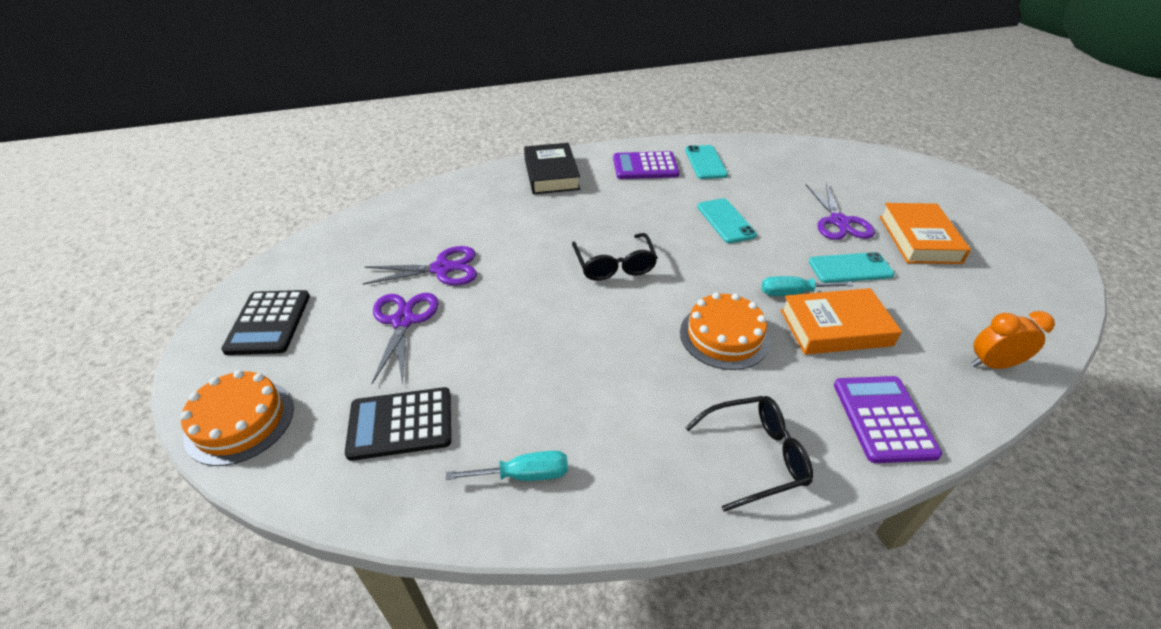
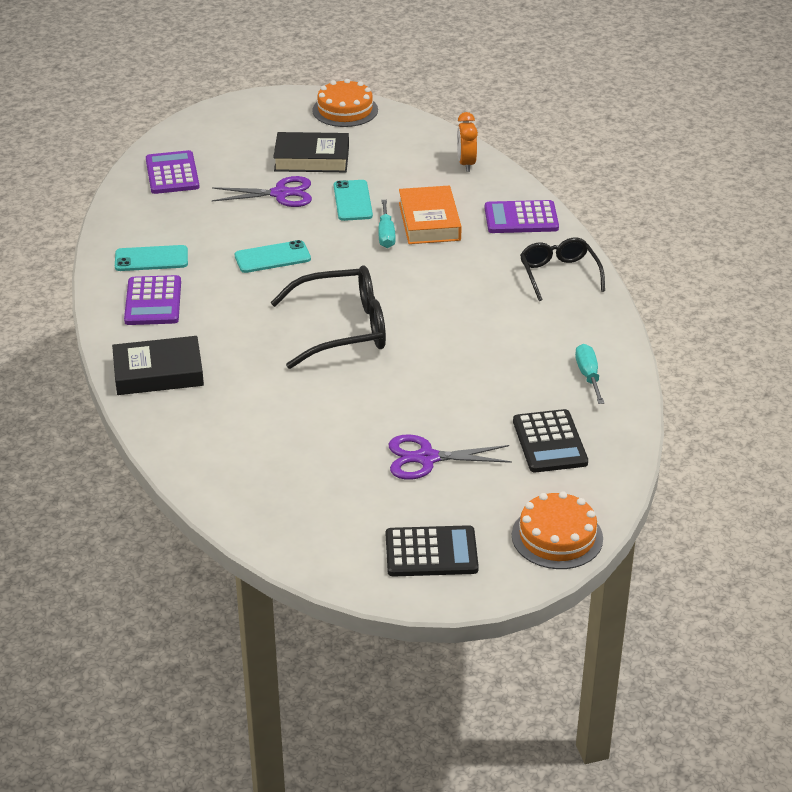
camera: 90 degrees left, 5 degrees down
(442, 269) = (344, 442): purple scissors -> none
(614, 265) = (343, 329): black glasses -> black glasses, size x1.54
(724, 336) = (441, 275): orange cake -> orange cake (345, 110)
(841, 164) = (172, 173): none -> purple calculator
(919, 239) = (311, 159): orange book -> black book

